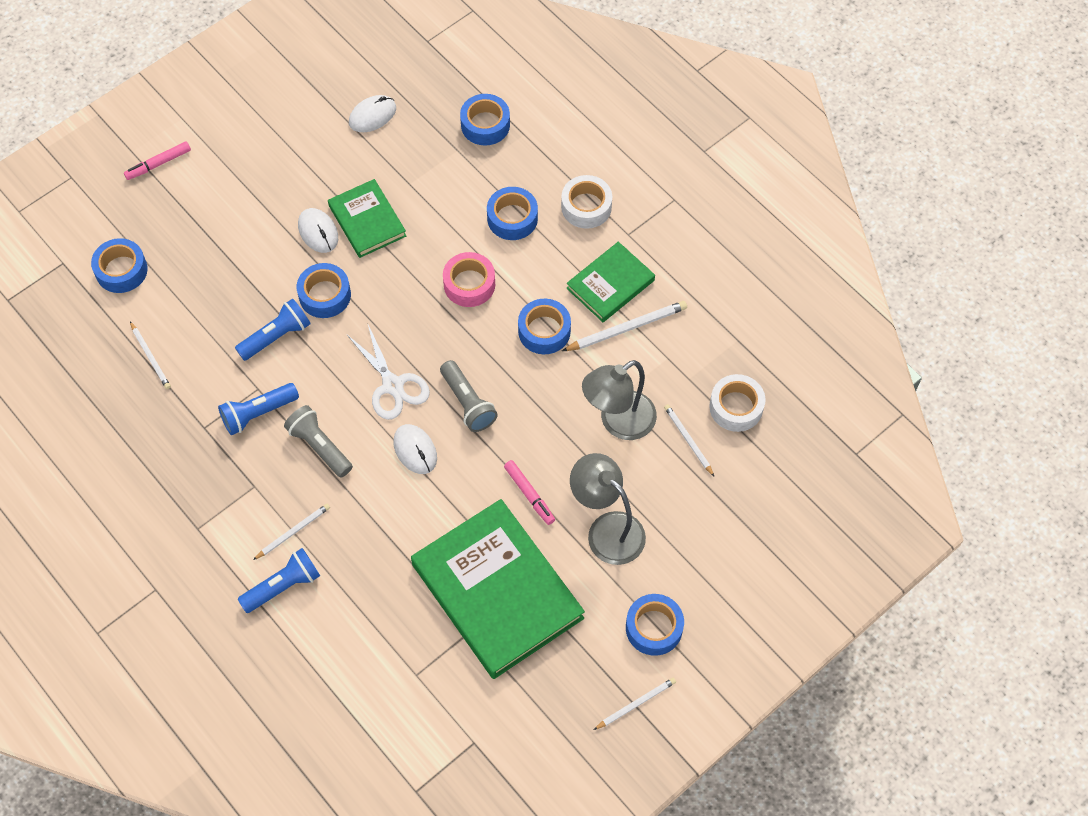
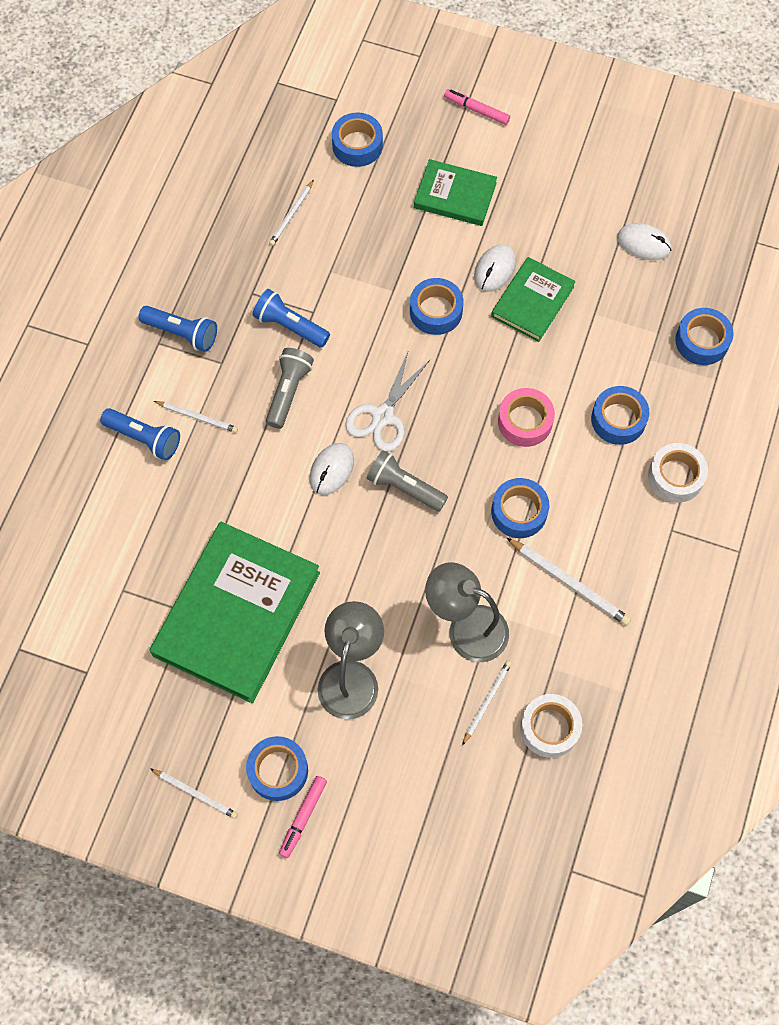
camera: 60 degrees right, 5 degrees up
(276, 336) = (371, 297): blue flashlight -> blue flashlight (182, 333)
(468, 403) = (404, 487): grey flashlight -> grey flashlight turned 90 degrees clockwise
(529, 494) = (346, 590): pink marker -> pink marker (303, 817)
(610, 284) = (606, 543): green book -> green book (455, 195)

